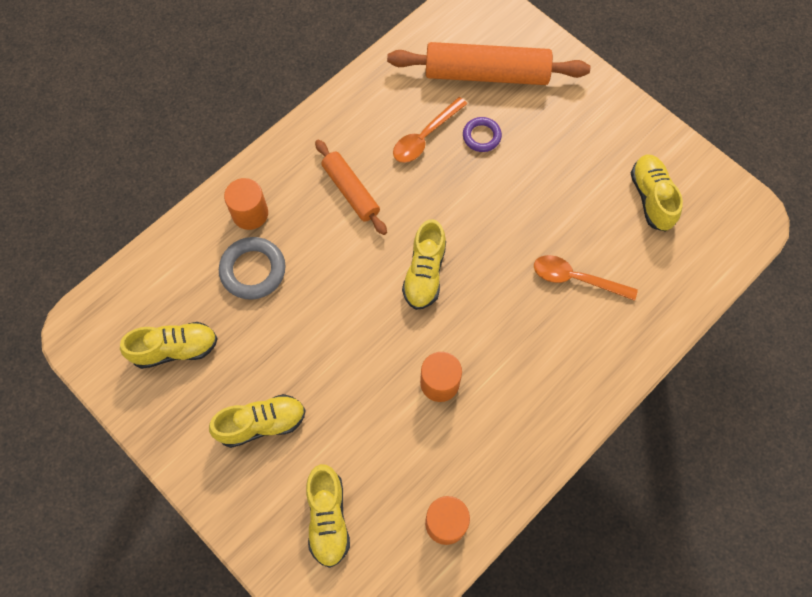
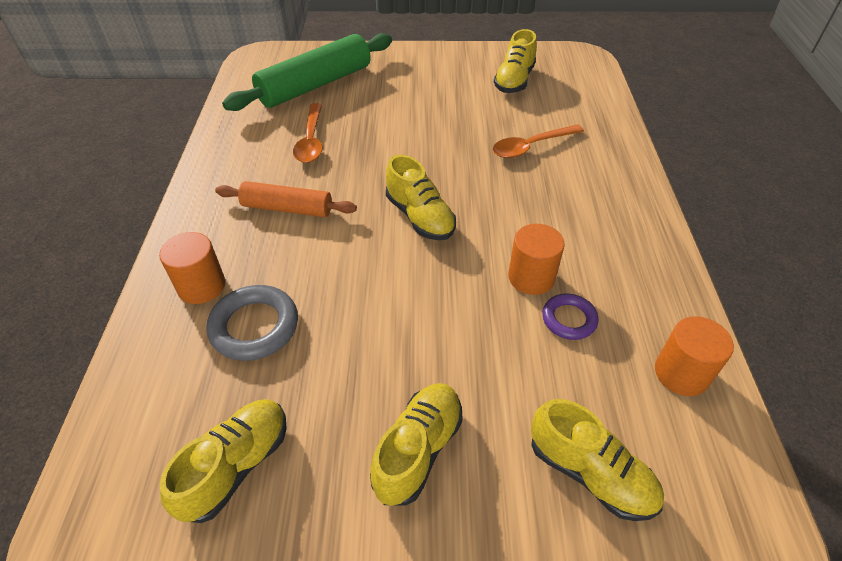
camera: 45 degrees left, 20 degrees down
(481, 136) = (356, 116): purple ring -> purple ring (569, 319)
(486, 73) = (315, 85): orange rolling pin -> green rolling pin
(651, 198) = (514, 81): yellow shoe -> yellow shoe turned 105 degrees counterclockwise

